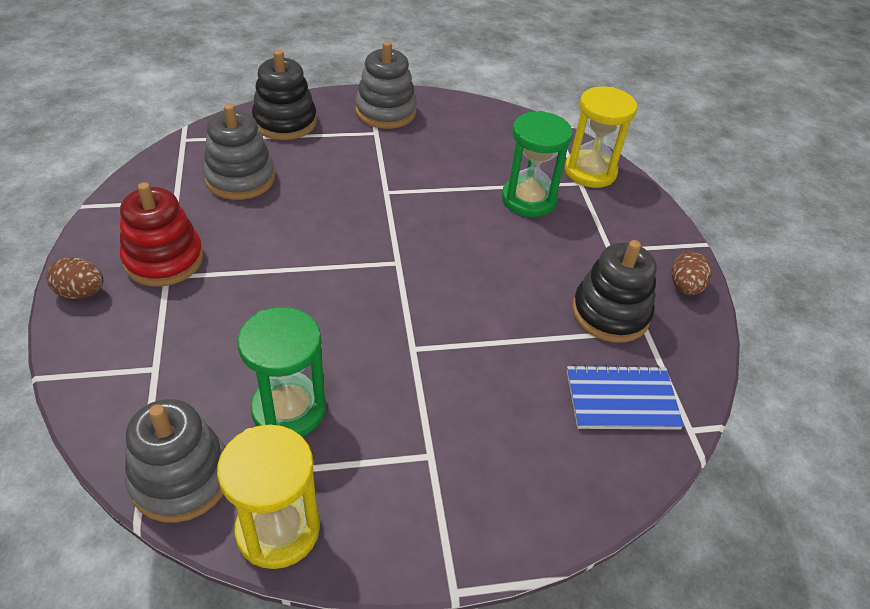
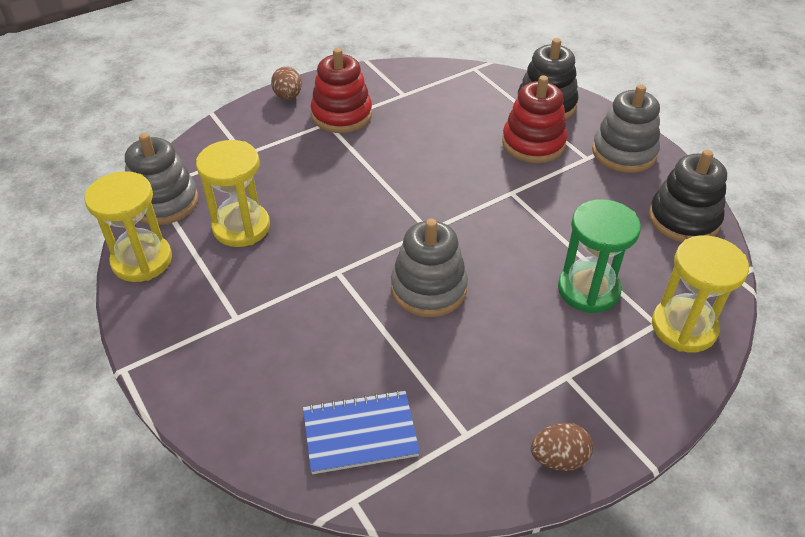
camera: 70 degrees right, 0 degrees up
(240, 178) = (455, 111): grey stacking toy -> grey stacking toy (428, 288)
(289, 409) = (241, 227): green hourglass -> yellow hourglass
(332, 152) = (533, 143): none -> red stacking toy
(610, 313) = (470, 398): black stacking toy -> black stacking toy (683, 219)
(621, 400) = (360, 433): blue notebook -> blue notebook turned 75 degrees counterclockwise

